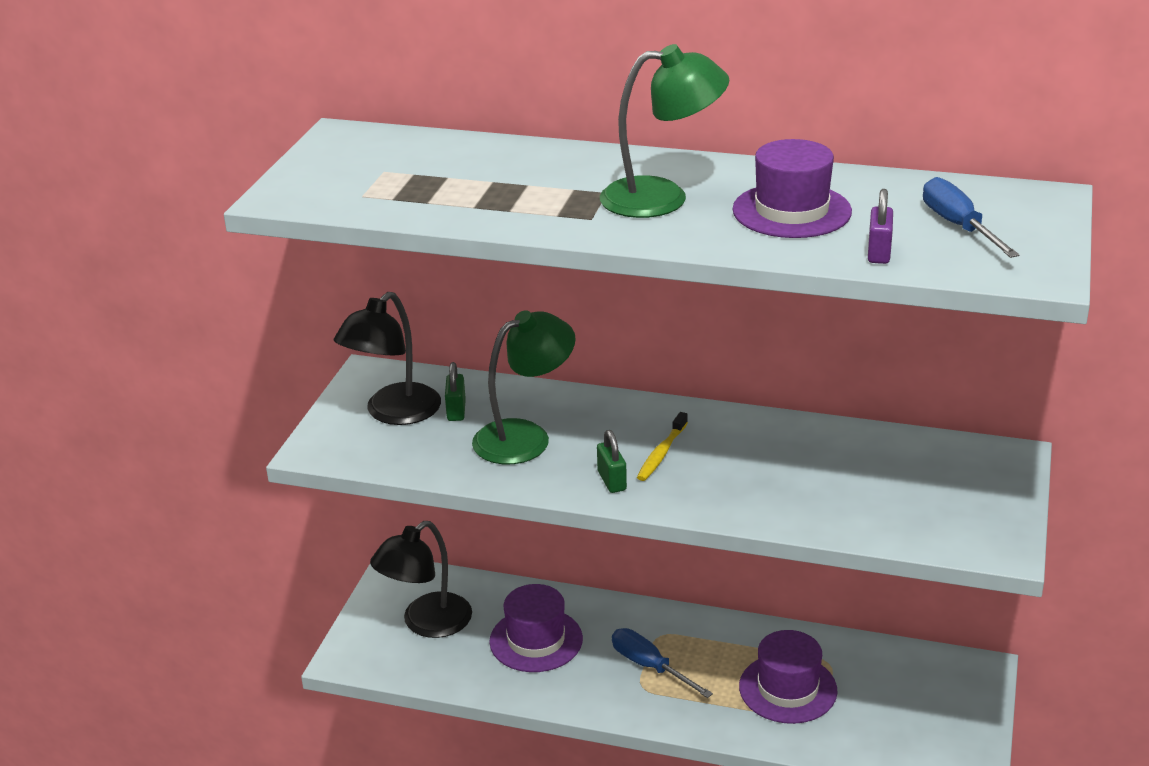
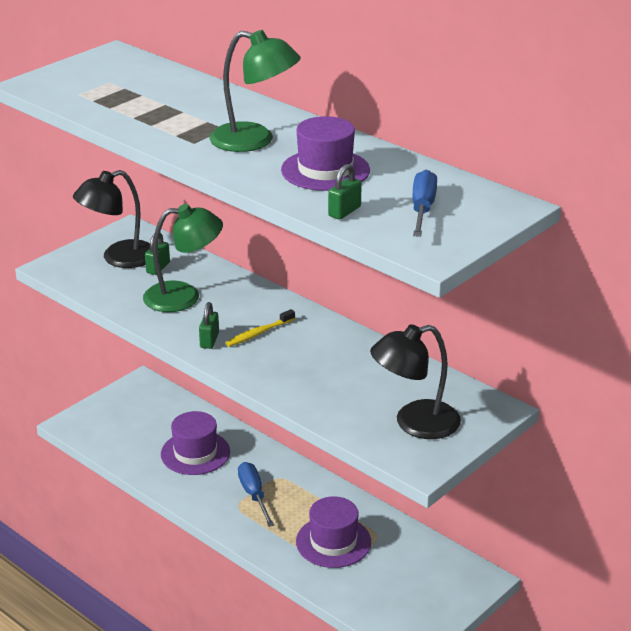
camera: 25 degrees right, 0 degrees up
(426, 623) = (136, 419): black lamp -> black lamp (414, 423)
(879, 253) = (344, 211): purple padlock -> green padlock

